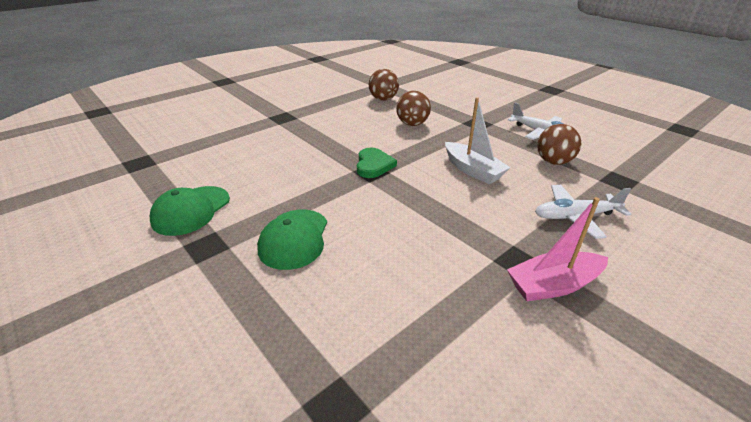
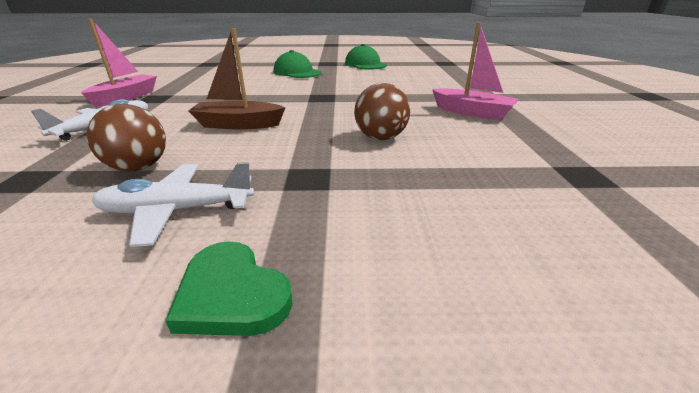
camera: 130 degrees right, 5 degrees down
(330, 114) = (472, 112): none -> pink boat
(373, 165) = (329, 100): green heart -> green heart (231, 294)
(383, 99) = (499, 151): brown ball -> none
(472, 170) = (238, 125): white boat -> brown boat

